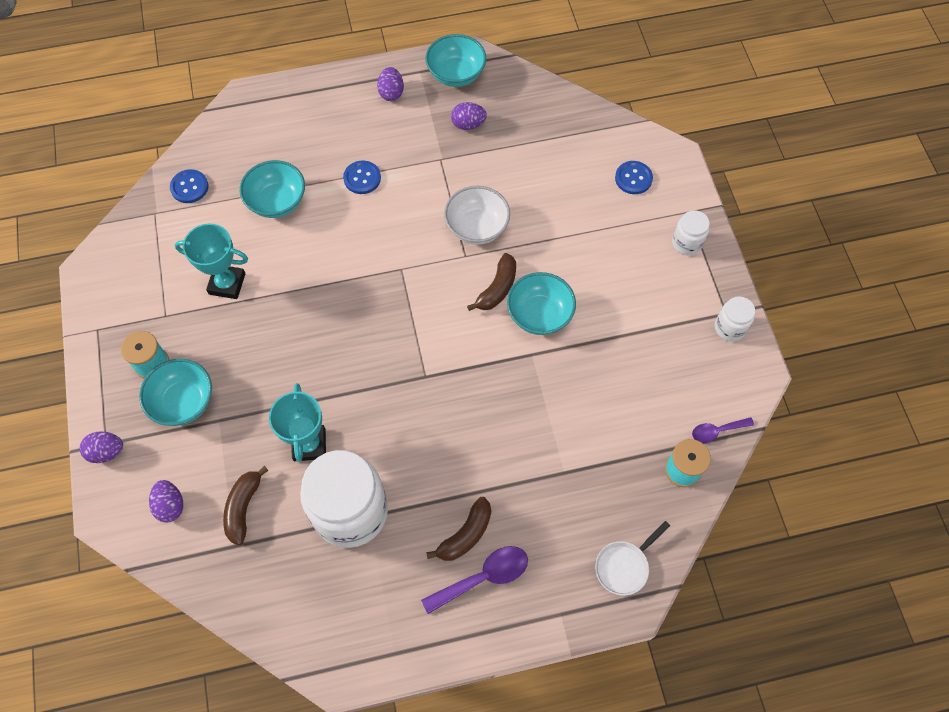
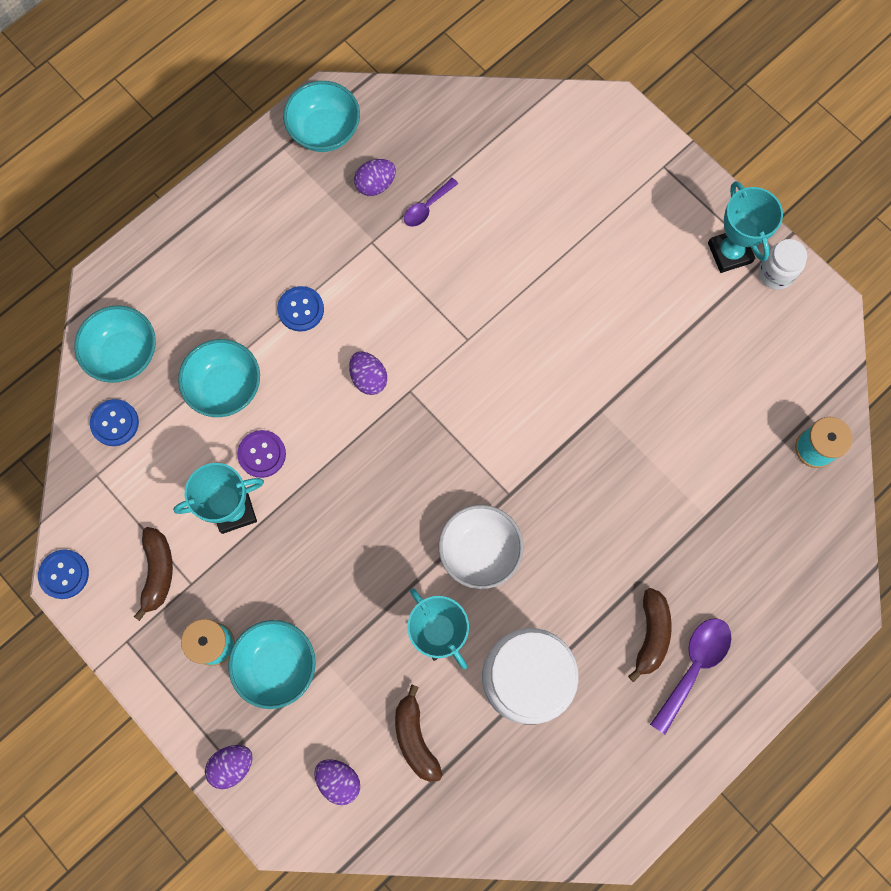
camera: 30 degrees left, 10 degrees up
(271, 257) = (262, 454): none -> purple button
(391, 93) = (267, 190): purple egg -> purple egg (368, 378)
(477, 227) = (459, 300): white bowl -> white bowl (479, 551)
(497, 288) = (523, 358): brown banana -> brown banana (158, 572)
(539, 315) = (583, 363): turquoise bowl -> turquoise bowl (124, 354)
(624, 566) = (816, 576): white pan -> none
(633, 178) = (587, 157): blue button -> blue button (64, 574)
(687, 243) = (682, 202): white jar -> none
(702, 295) = (729, 253): none -> turquoise trophy
(717, 431) = (824, 390): purple spoon -> purple spoon (427, 207)

